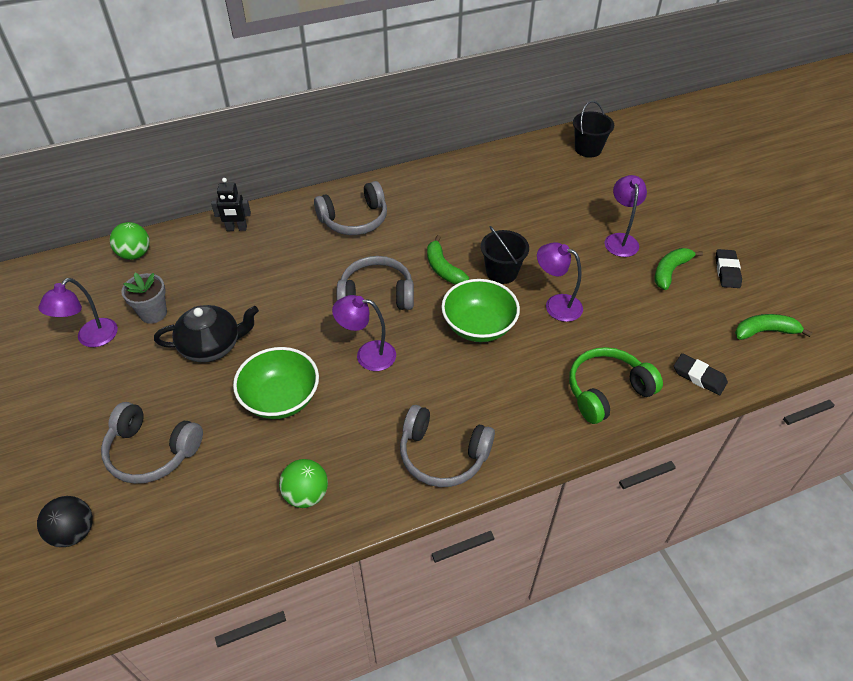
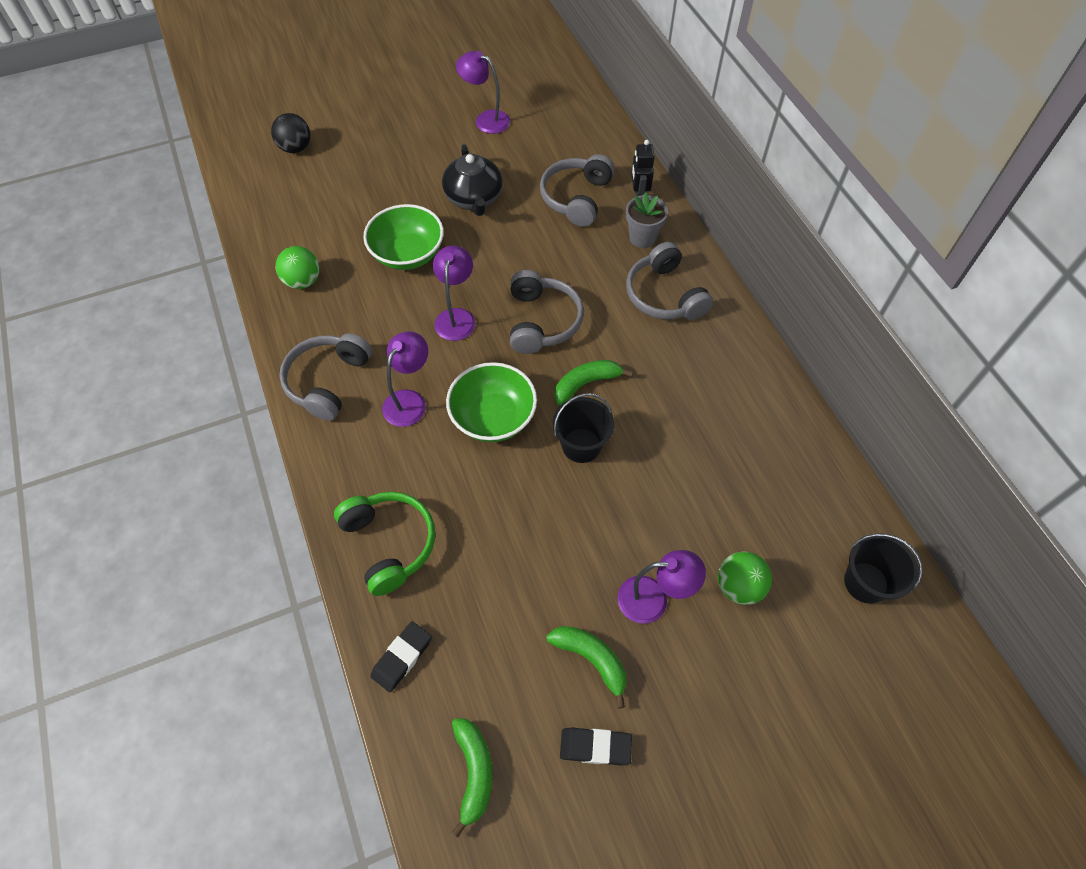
camera: 90 degrees right, 10 degrees up
(135, 254) = (594, 127): green ball -> green ball (739, 586)
(152, 451) = (361, 178): grey headphones -> grey headphones (576, 198)
(153, 313) = (516, 153): grey flower pot -> grey flower pot (642, 238)
(556, 305) = (526, 502): purple lamp -> purple lamp (409, 401)

